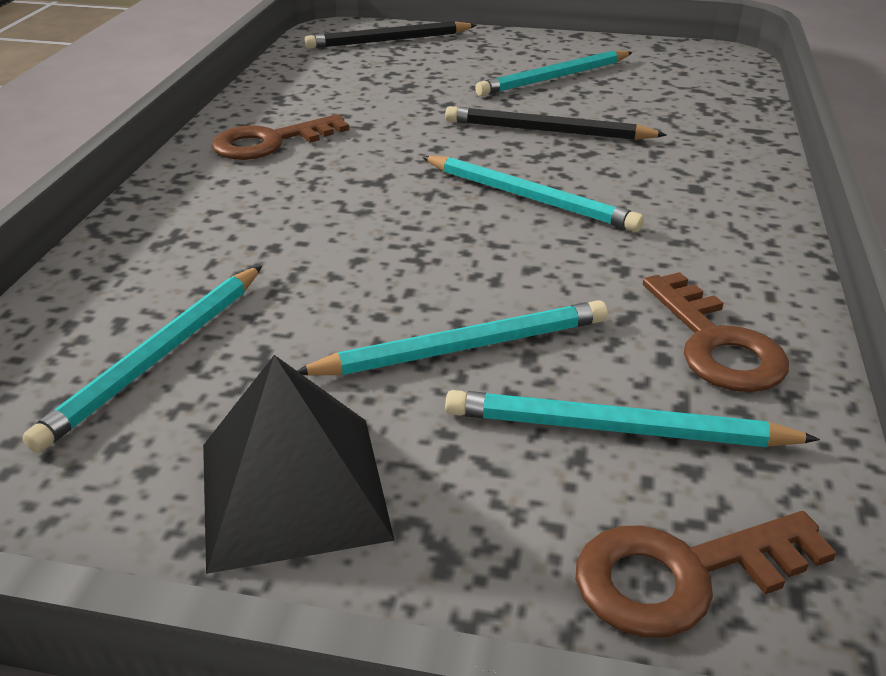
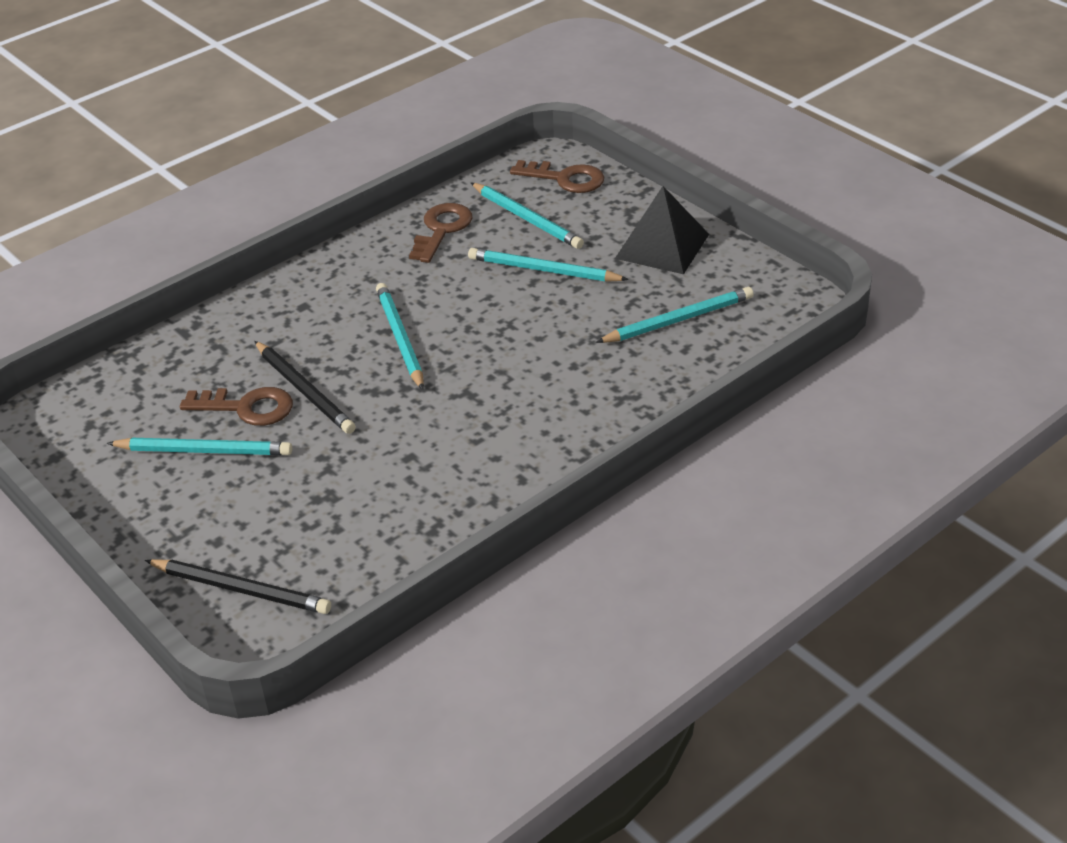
camera: 140 degrees left, 5 degrees up
(270, 142) = (494, 466): brown key -> brown key (247, 408)

